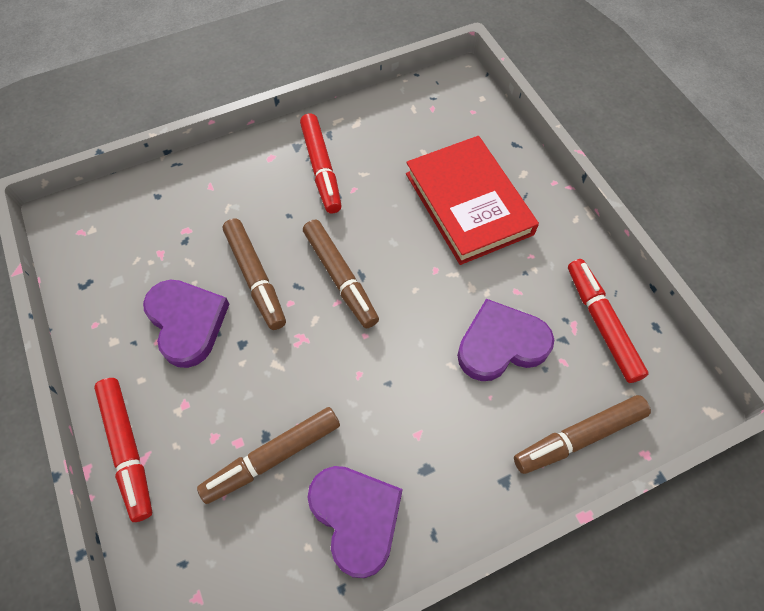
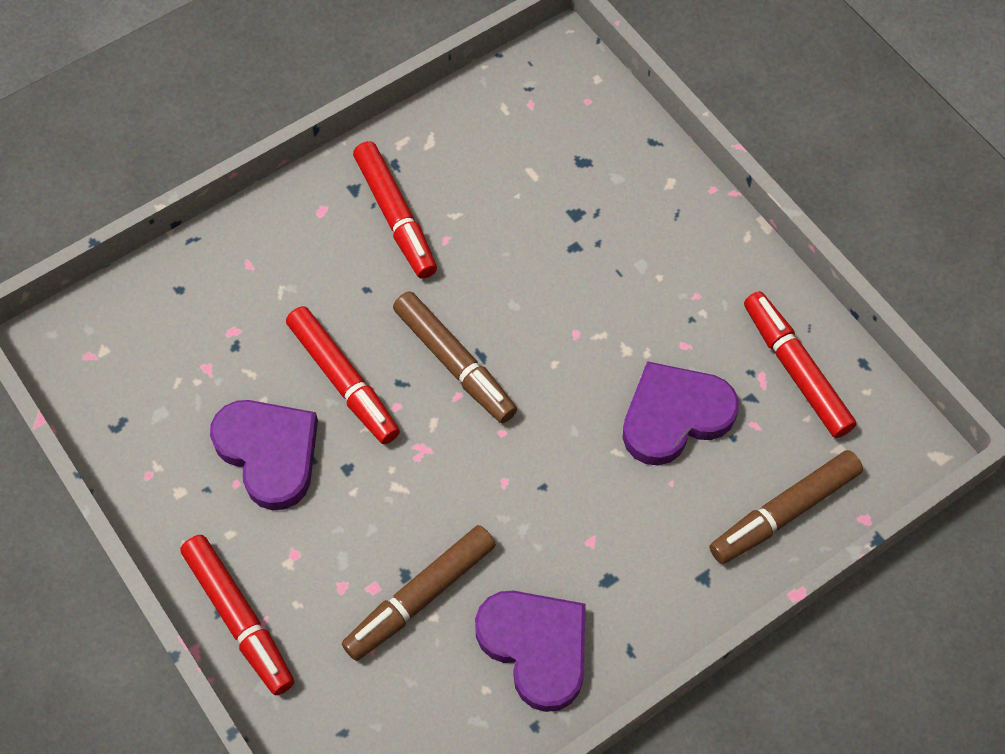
camera: 10 degrees left, 0 degrees up
(255, 278) = (343, 381): brown marker -> red marker
(468, 203) = (603, 236): red book -> none

